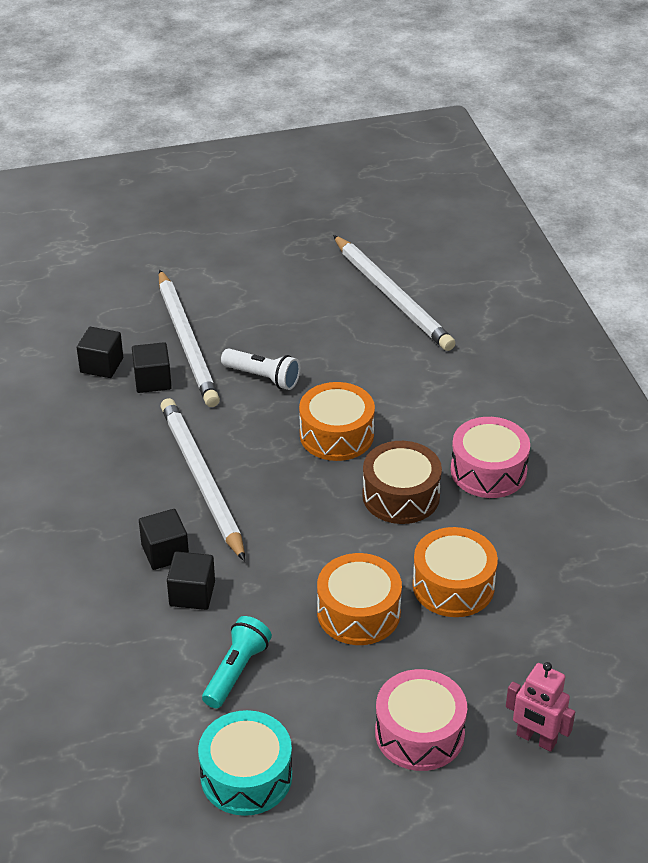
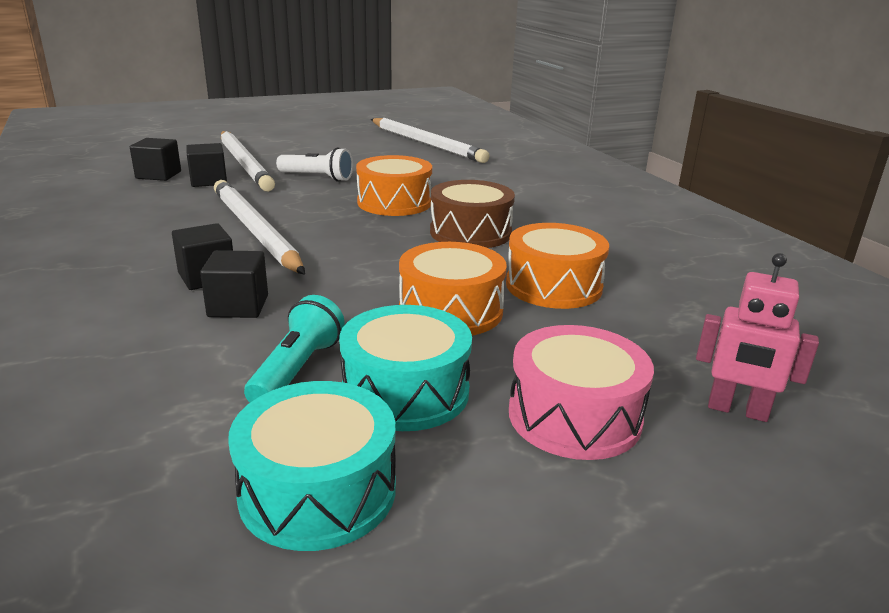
camera: 10 degrees left, 15 degrees down
(309, 699) = (405, 391): none -> turquoise drum
(488, 471) = (551, 217): pink drum -> none

